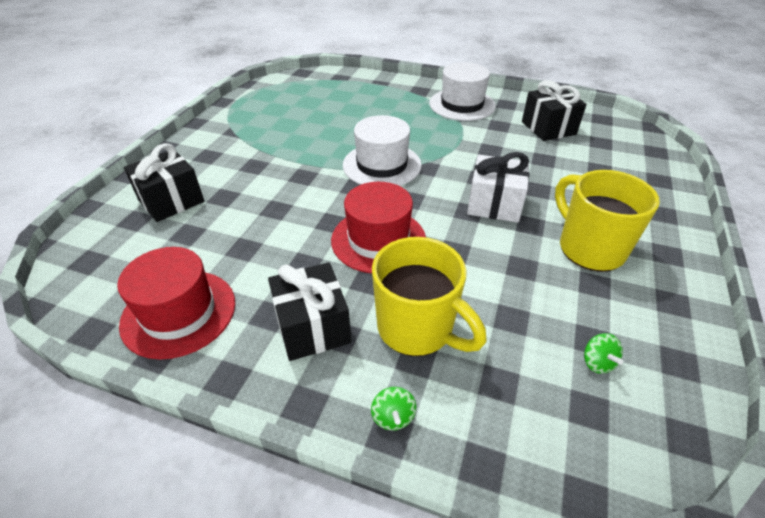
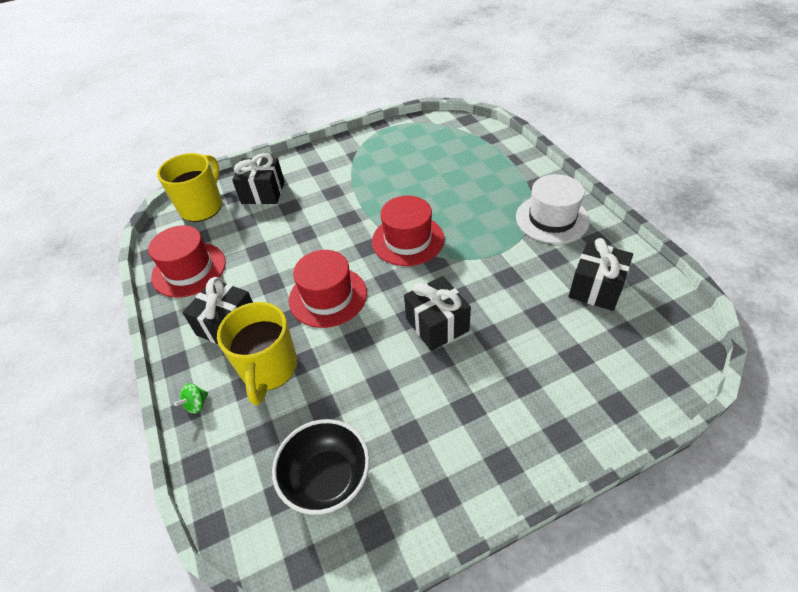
camera: 50 degrees right, 5 degrees up
(382, 165) = (408, 240): white hat -> red hat
(494, 204) = (437, 324): white gift -> black gift
(589, 248) = (449, 409): yellow mug -> yellow mug (202, 207)
(597, 362) = (327, 478): green spinning top -> black bowl

